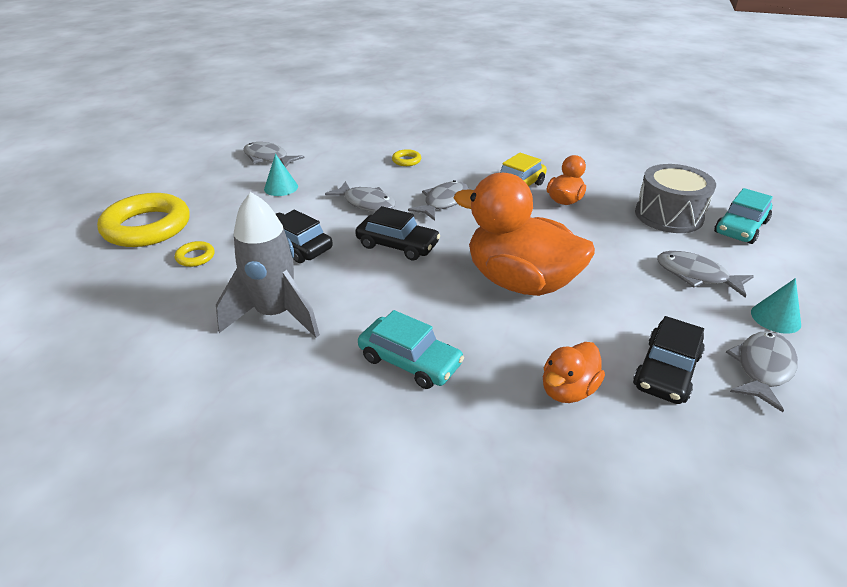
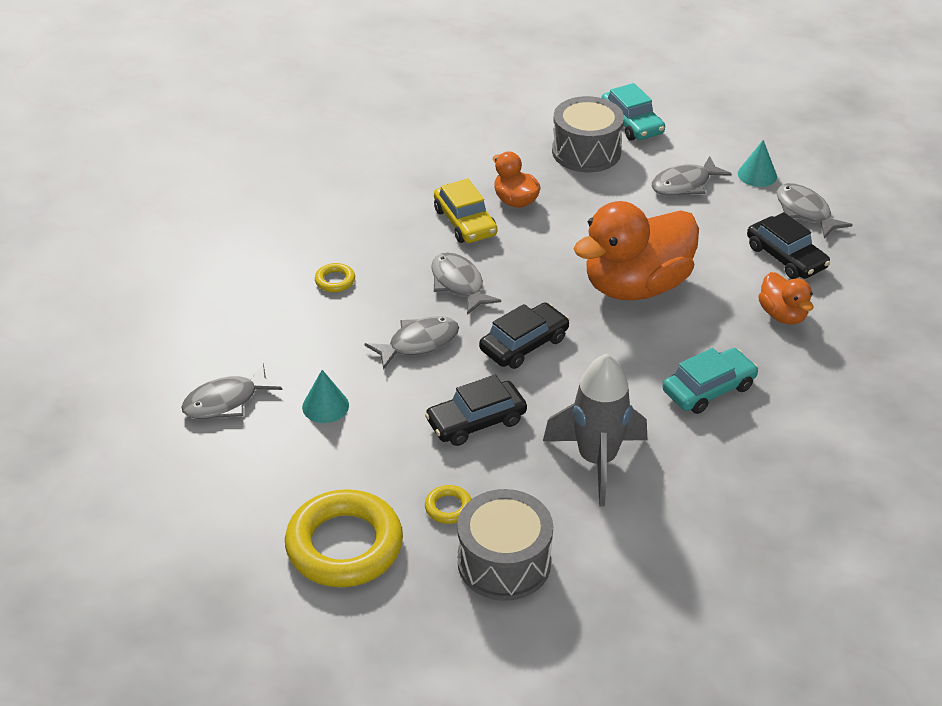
camera: 65 degrees left, 5 degrees up
(140, 296) = (504, 562): none -> grey drum

